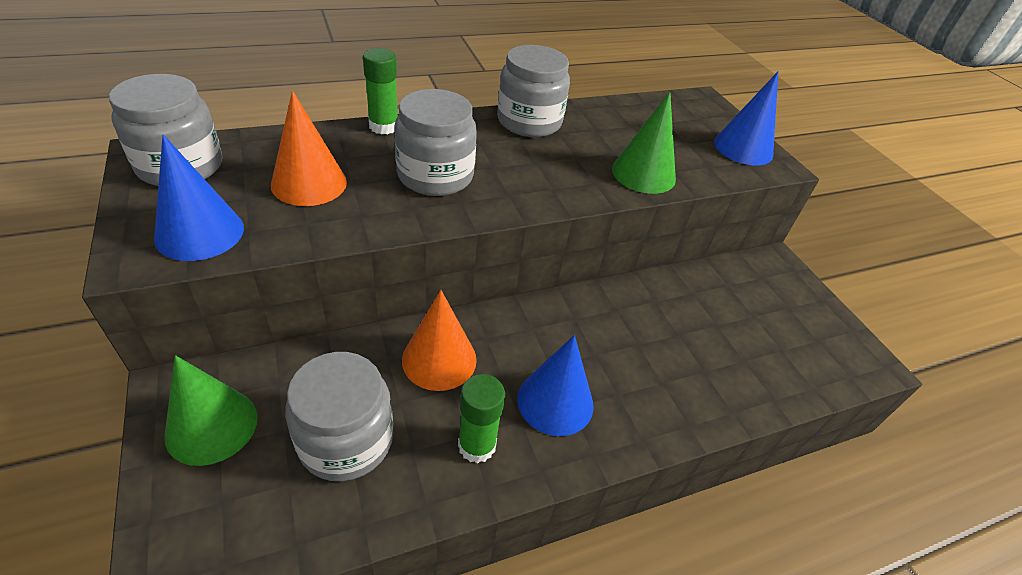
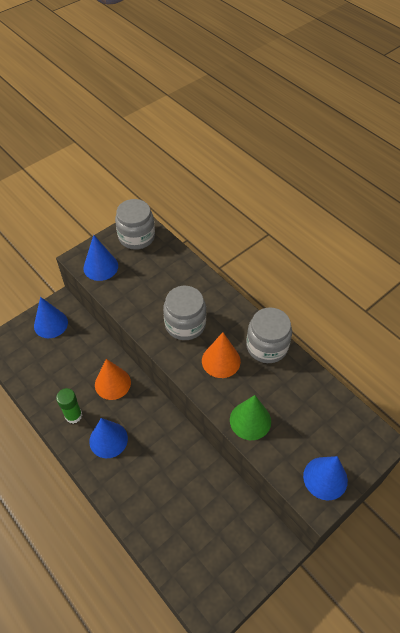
camera: 75 degrees right, 10 degrees up
(211, 426) = (51, 324): green cone -> blue cone
(309, 183) = (150, 282): orange cone -> orange cone (221, 360)
(346, 440) = (59, 368): grey jar -> none
(383, 126) = (214, 286): green glue stick -> none

